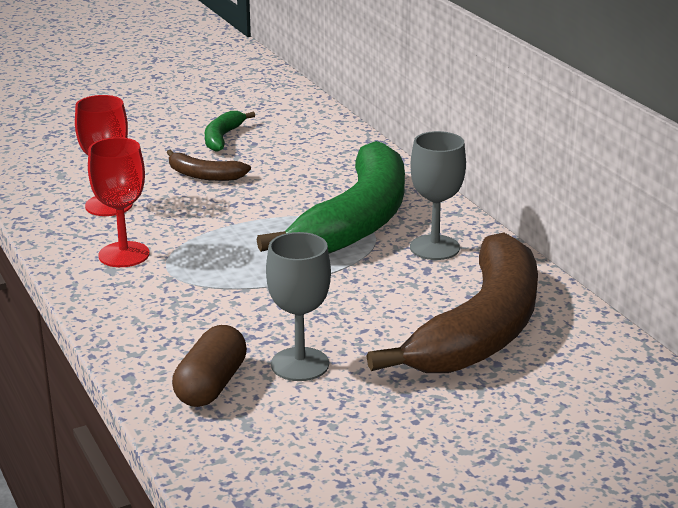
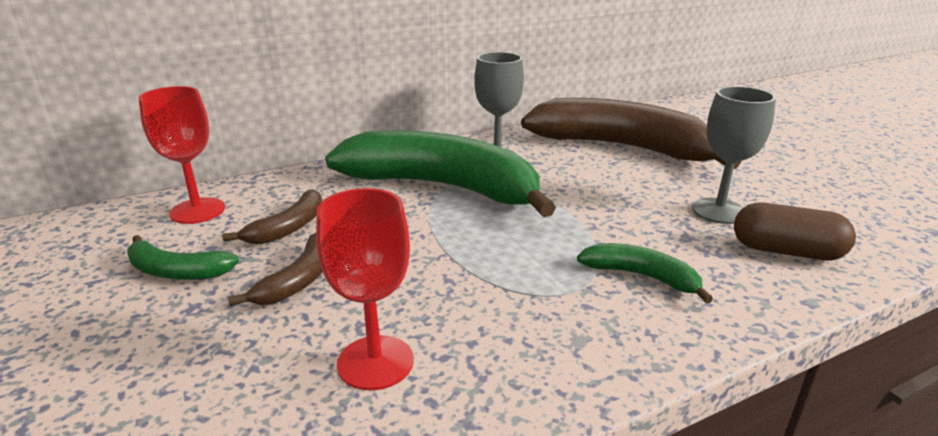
camera: 90 degrees left, 0 degrees up
(124, 255) = (535, 331): red goblet -> red goblet (197, 211)
(182, 303) = (641, 276): none -> green banana
(281, 164) = (288, 227): none -> brown banana

